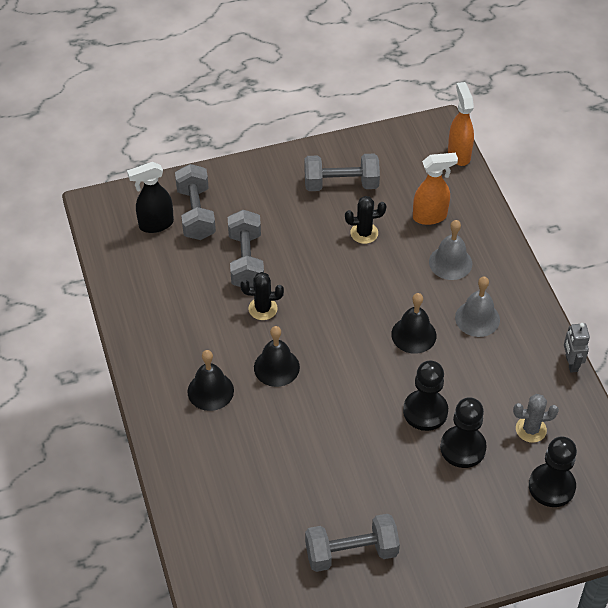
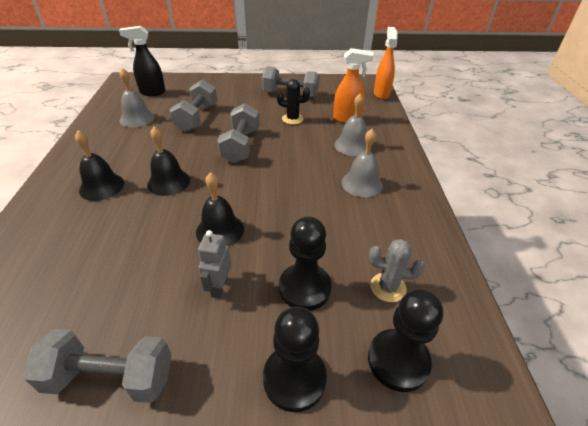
camera: 15 degrees right, 10 degrees down
(172, 279) = (137, 118): none -> grey bell
(196, 213) = (183, 92): grey dumbbell -> grey dumbbell (241, 146)
(263, 309) = (187, 145): black cactus -> none
(413, 335) = (299, 183): black bell -> black bell (220, 230)
(425, 411) = (281, 244): black pawn -> black pawn (294, 378)
(571, 363) = (446, 235): grey robot -> grey robot (219, 287)

